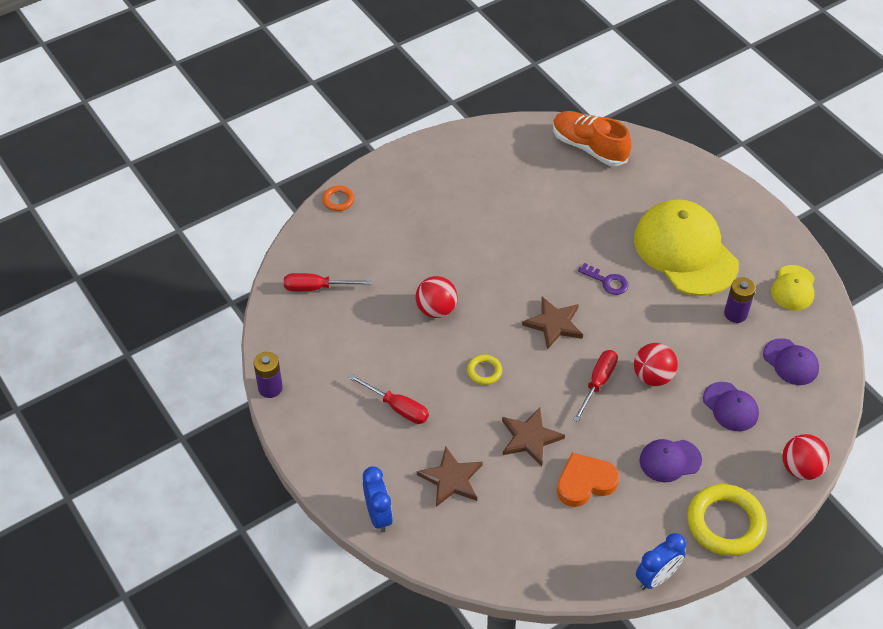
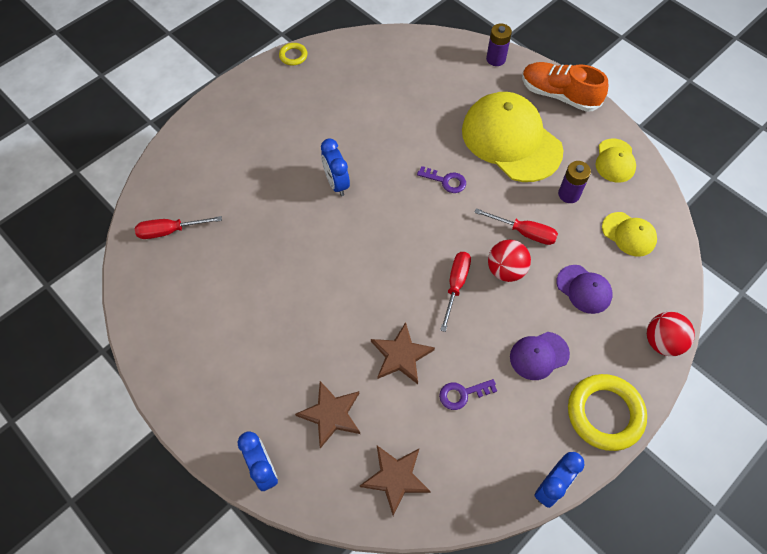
camera: 10 degrees left, 10 degrees up
(270, 388) = (136, 346): purple battery -> purple battery (496, 59)
(338, 200) = (180, 139): orange ring -> none
(397, 407) = (266, 345): red screwdriver -> red screwdriver (524, 232)
(436, 309) = (289, 235): red ball -> none
(484, 371) = (345, 292): yellow ring -> yellow ring (293, 56)
(492, 267) = (336, 183): none -> blue clock
(554, 324) = (404, 232): brown star -> brown star (395, 478)
(585, 482) = (462, 394): orange heart -> purple key
(589, 147) = (406, 54): orange shoe -> orange shoe (559, 95)
(790, 362) = (629, 234): purple cap -> yellow cap

